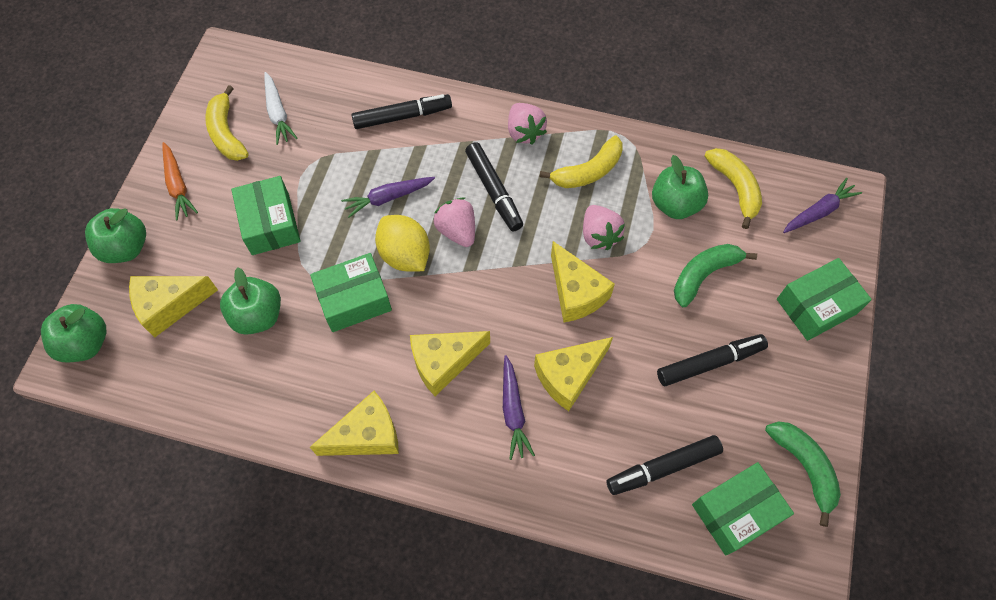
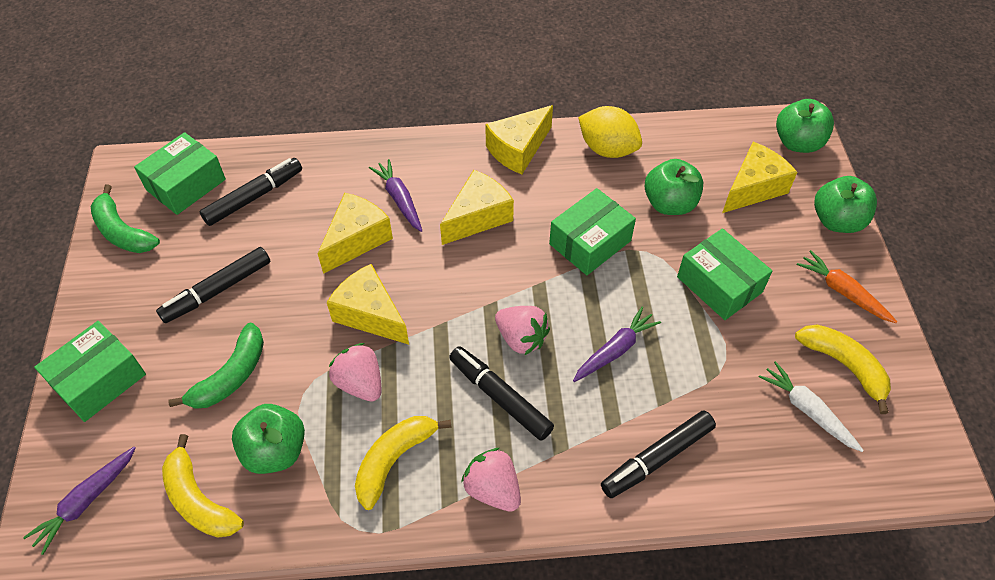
camera: 160 degrees right, 10 degrees down
(405, 255) = (563, 297): yellow lemon -> yellow lemon (607, 149)

